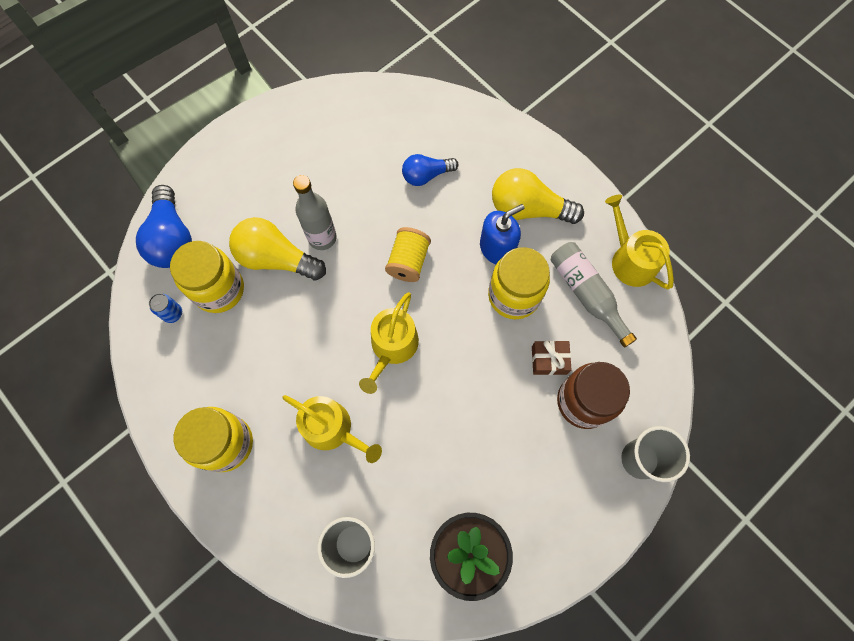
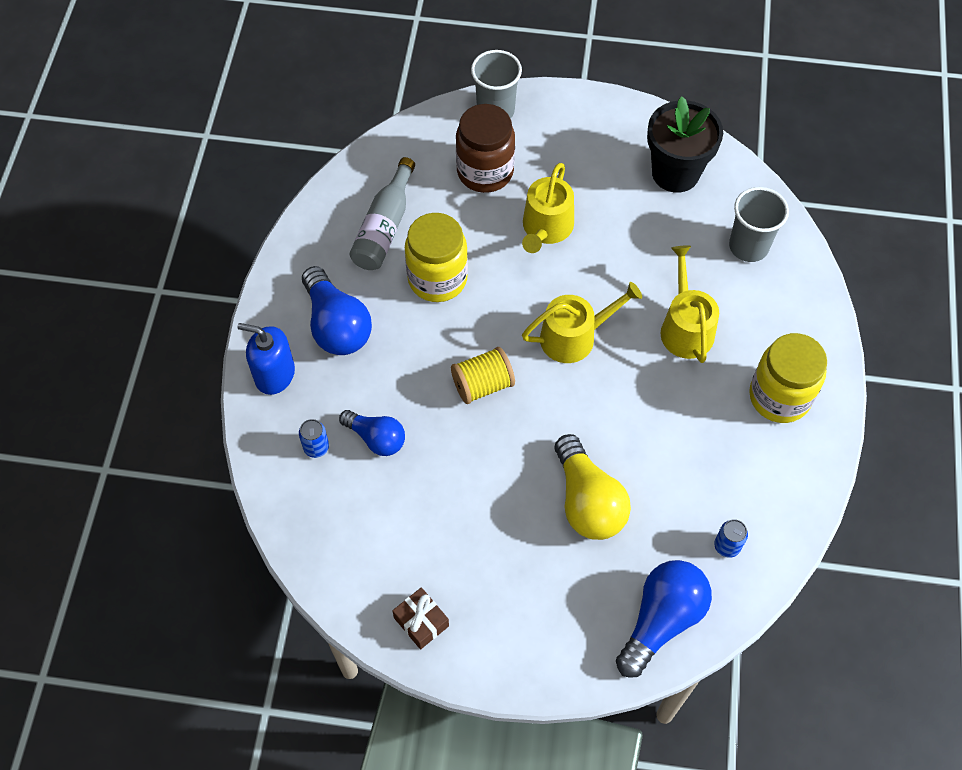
camera: 130 degrees left, 10 degrees down
(219, 289) = (665, 525): yellow jar -> none
(322, 238) = (528, 478): grey bottle -> none
(449, 140) = (316, 447): none -> blue can
(497, 248) = (402, 322): blue soap dispenser -> blue soap dispenser (274, 374)
(528, 209) = (336, 325): yellow light bulb -> blue light bulb
(549, 360) = (472, 216): brown gift -> brown gift (421, 622)
(630, 259) = (320, 216): yellow watering can -> yellow watering can (546, 228)

